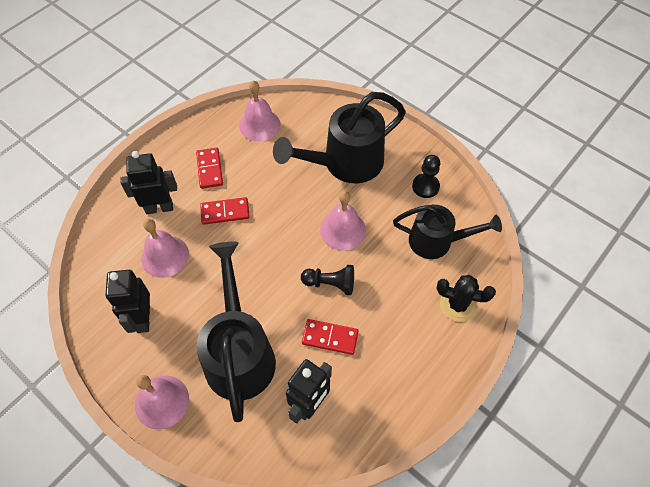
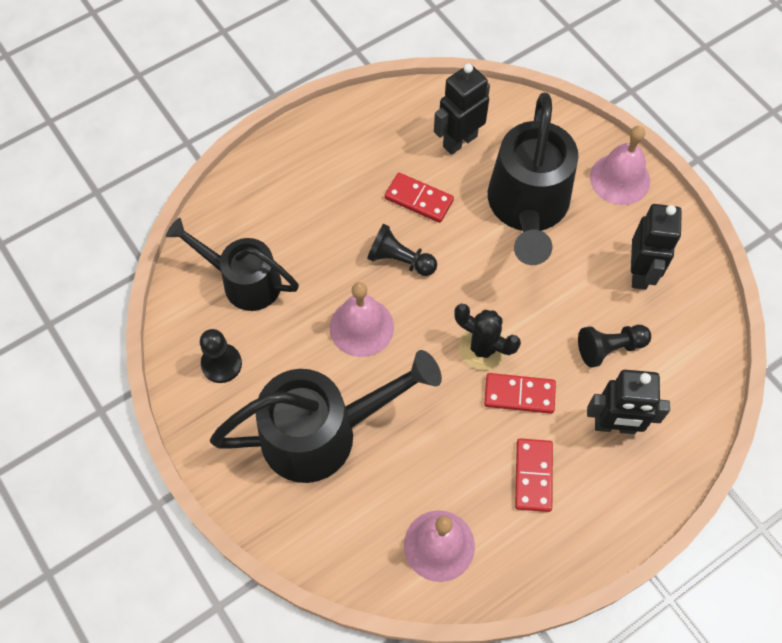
camera: 165 degrees left, 5 degrees up
(165, 256) = (609, 348): pink bell -> black pawn
(457, 305) = (256, 200): black cactus -> black cactus (482, 348)

